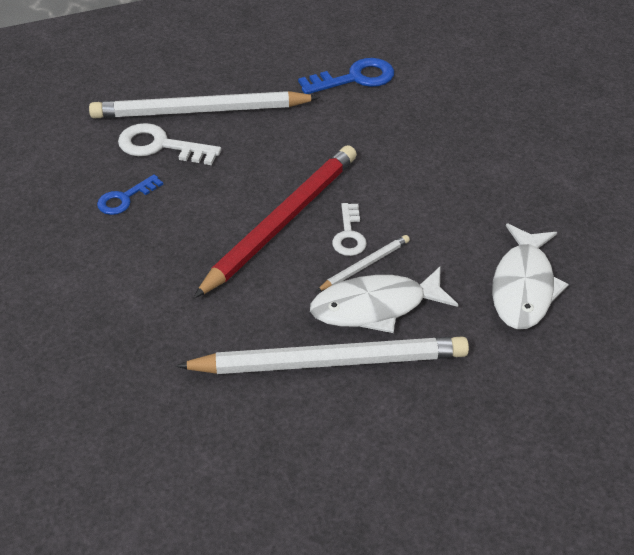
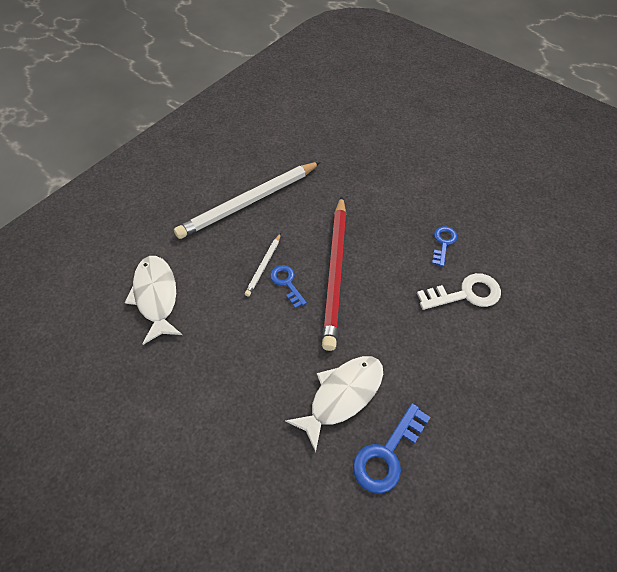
camera: 150 degrees right, 10 degrees up
(201, 111) = (472, 342): white pencil -> none
(349, 235) = (286, 283): white key -> blue key
(375, 307) = (242, 242): white fish -> white fish (342, 396)

